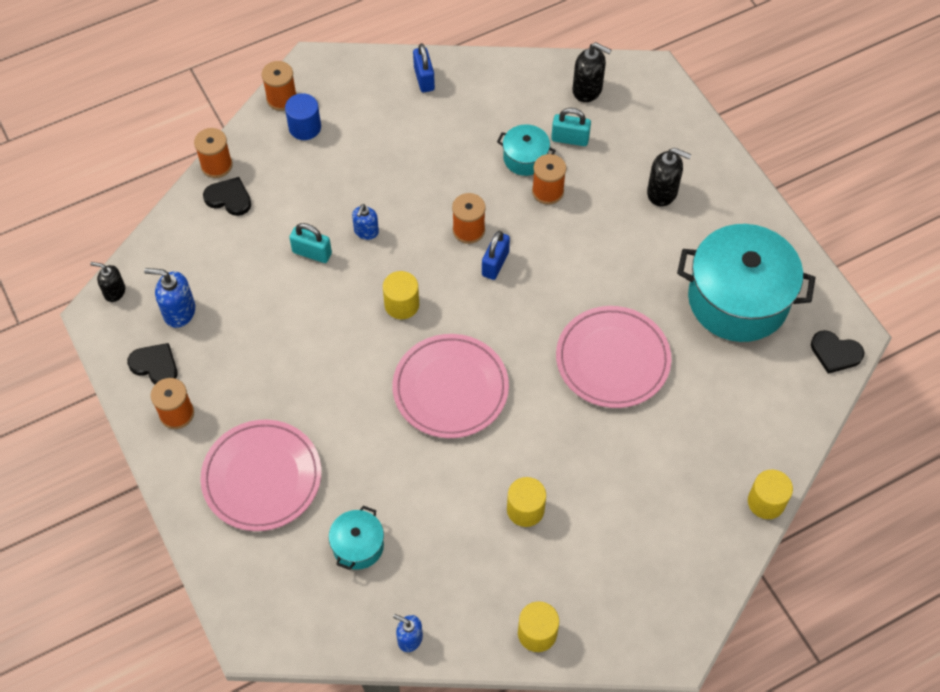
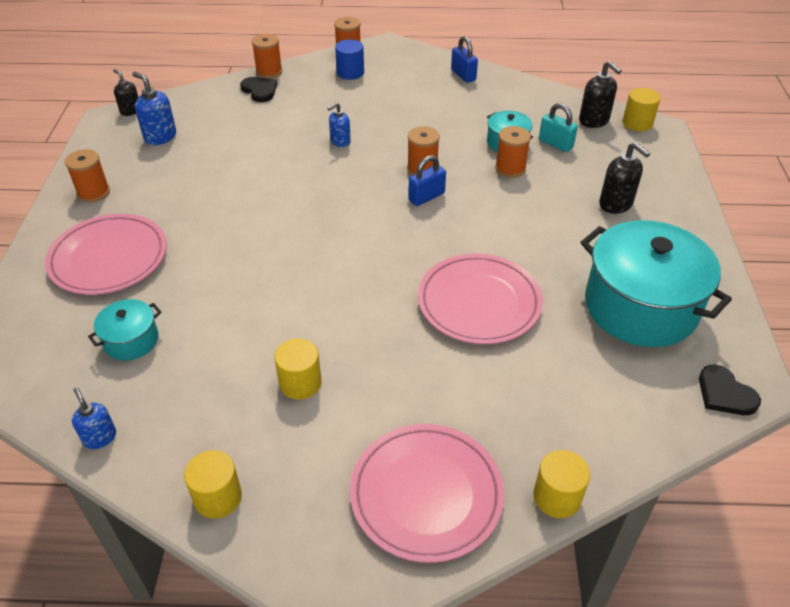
camera: 30 degrees right, 15 degrees down
(155, 365) = (111, 159): black heart -> none
(312, 253) = (287, 139): turquoise padlock -> none
(402, 304) = (326, 194): yellow cylinder -> yellow cylinder (637, 123)
(424, 79) = (463, 75): blue padlock -> blue padlock turned 45 degrees counterclockwise
(450, 388) = (315, 263): pink plate -> pink plate (426, 494)

